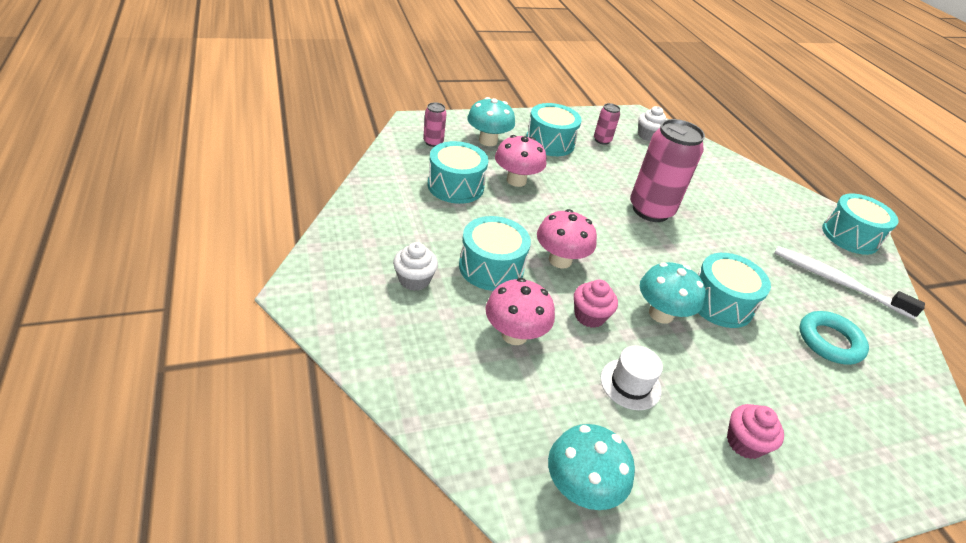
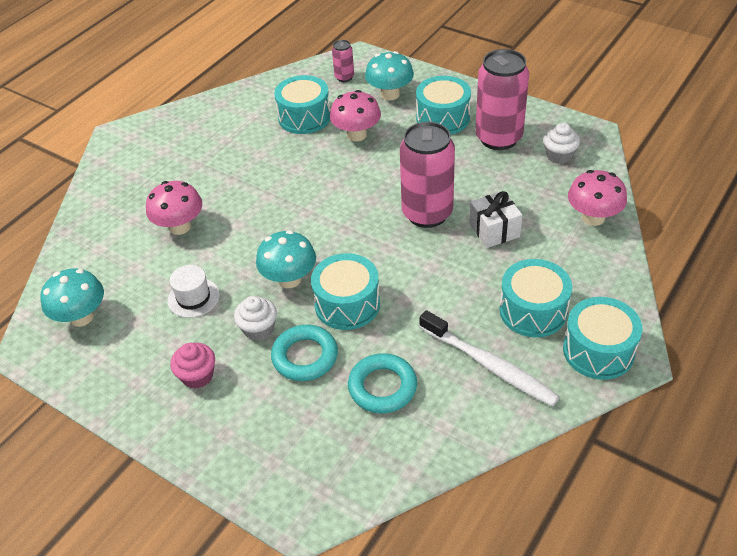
camera: 60 degrees right, 5 degrees up
(414, 280) = (180, 162): white cupcake -> white cupcake (258, 329)
(491, 267) = (234, 182): turquoise drum -> turquoise drum (533, 311)
(560, 260) = (286, 204): pink mushroom -> pink mushroom (593, 217)
(589, 316) = (240, 248): pink cupcake -> none
(602, 140) = (498, 138): pink can -> pink can, size x2.16
(698, 199) = (494, 230): none -> white gift
(766, 361) = (305, 357): none -> turquoise ring
(837, 282) = (490, 365): white toothbrush -> white toothbrush turned 135 degrees clockwise

